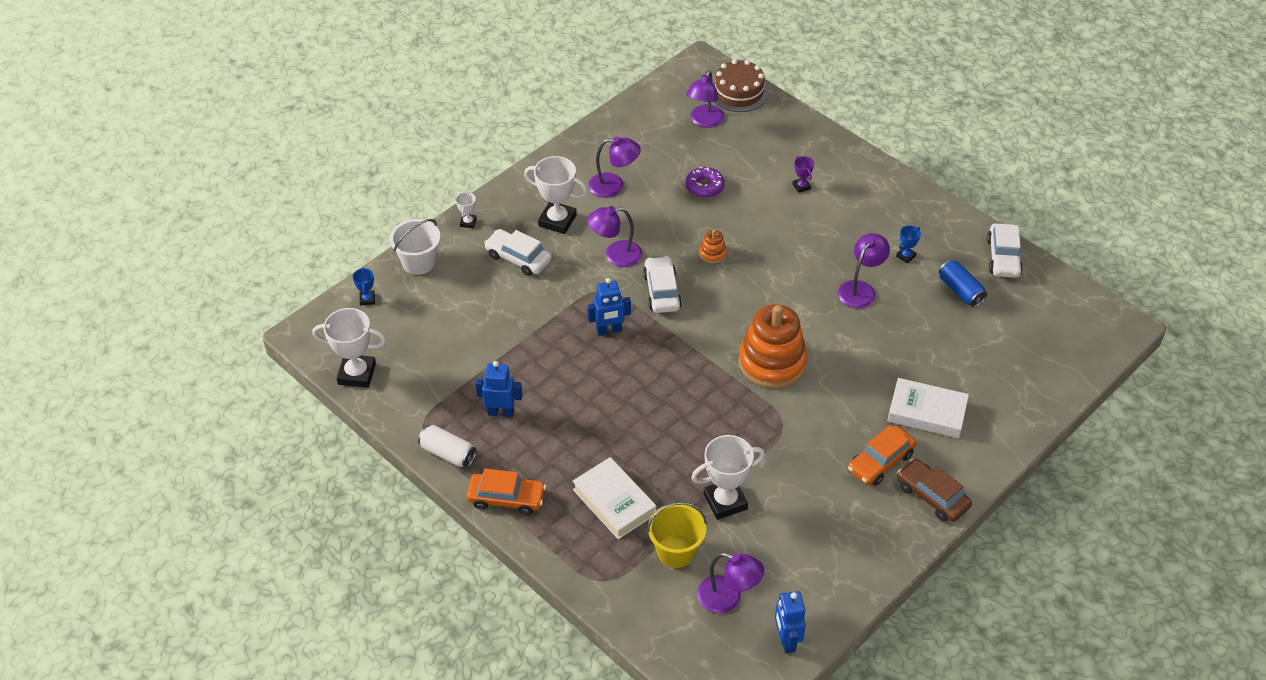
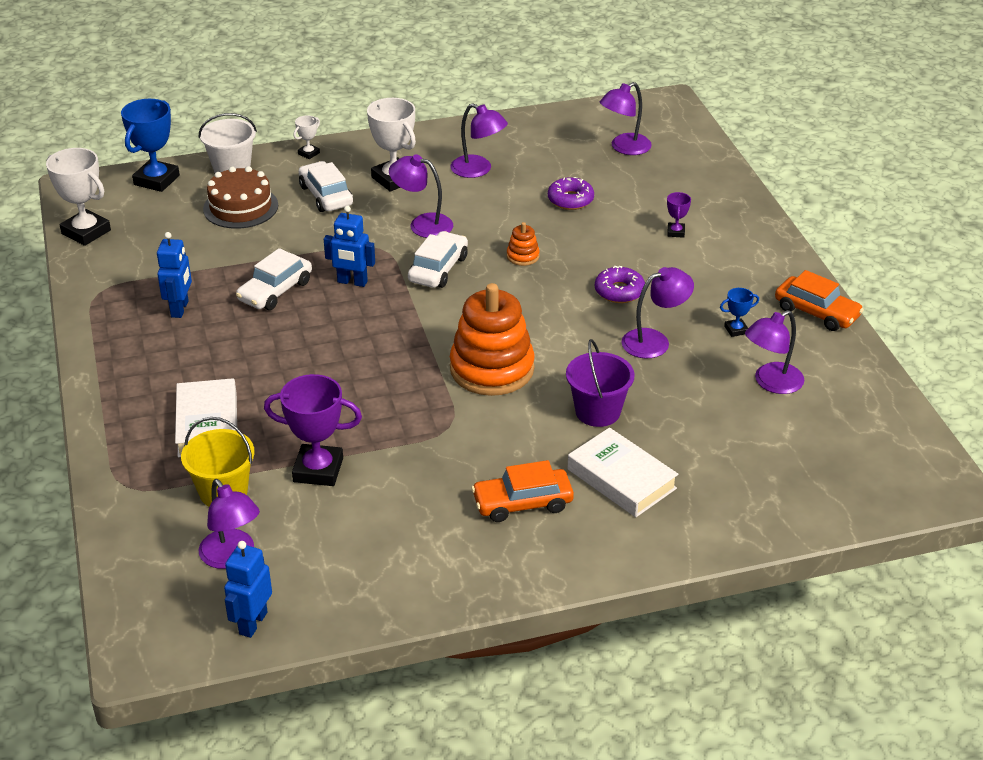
camera: 30 degrees right, 10 degrees down
(367, 299) = (156, 180): blue trophy -> blue trophy, size x2.07
(448, 453) = (97, 323): white can -> none
(501, 412) = (180, 309): blue robot -> blue robot turned 60 degrees clockwise
(506, 498) = (110, 380): orange car -> orange car (816, 312)
(725, 502) = (318, 470): white trophy -> purple trophy
(739, 92) = (685, 135): brown cake -> brown cake (240, 207)
(804, 256) = (619, 291): none -> purple donut
(870, 365) = (597, 411): none -> purple bucket
(932, 496) = (550, 559): brown car -> none
(960, 291) = (771, 383): blue can -> purple lamp
(1003, 257) = (853, 370): white car -> white car (275, 291)

